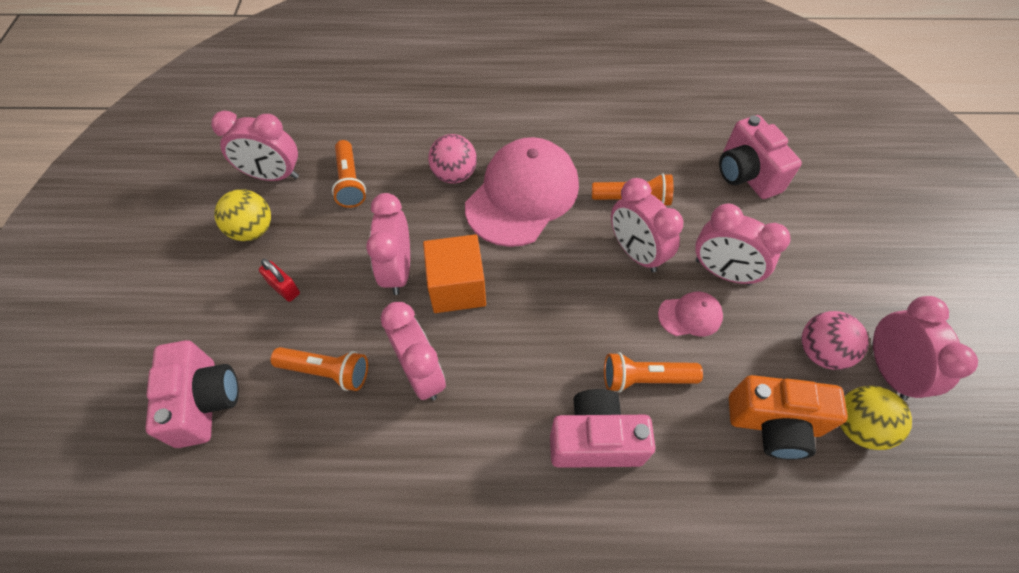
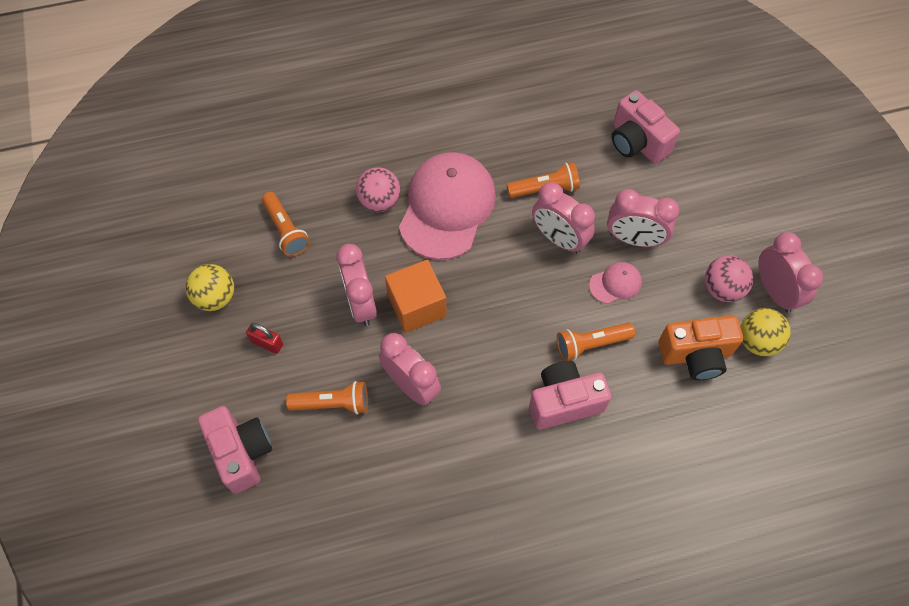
camera: 15 degrees left, 5 degrees up
(273, 176) = (211, 241): pink clock -> none

